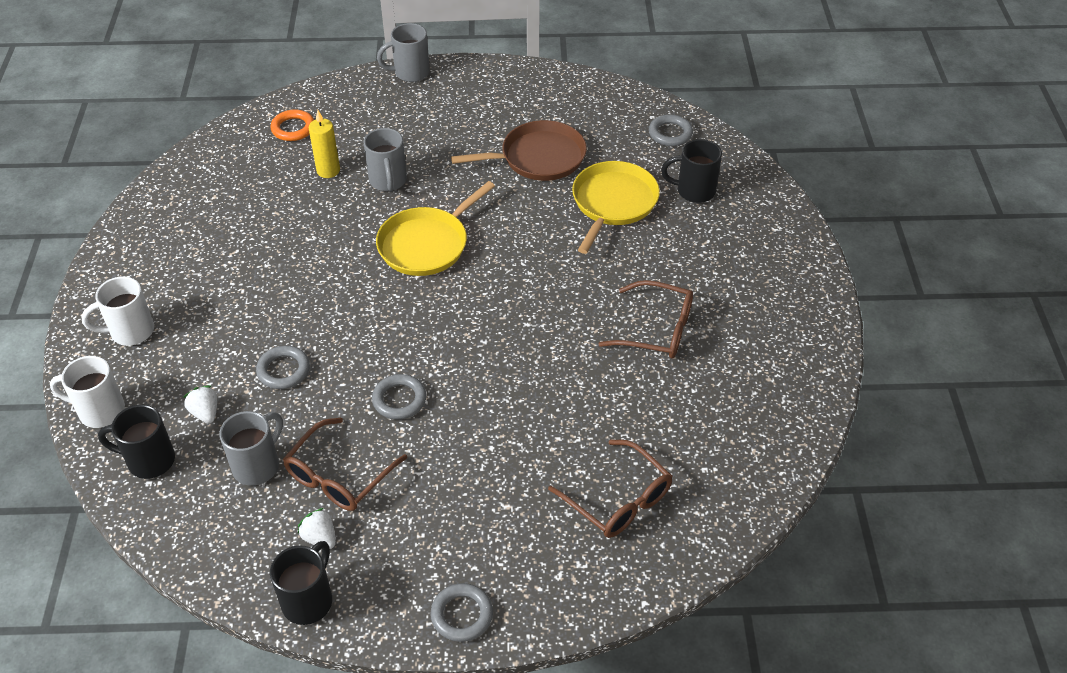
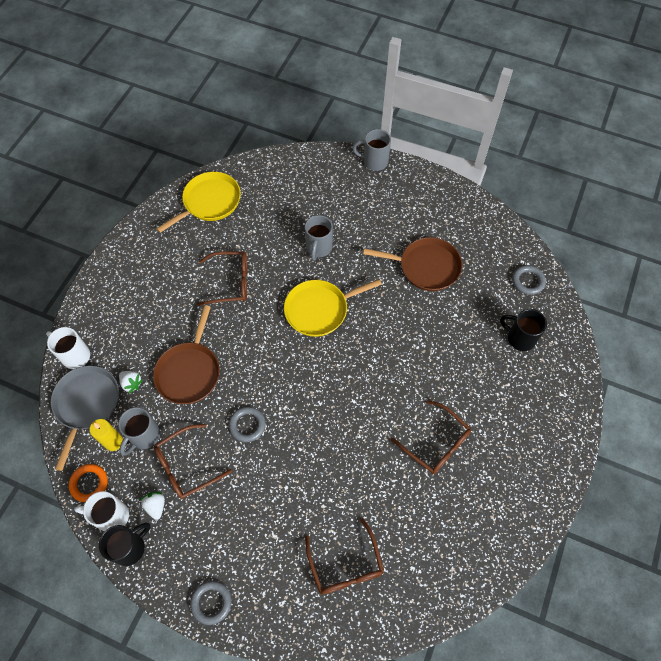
camera: 25 degrees right, 15 degrees up
(130, 331) = (115, 304): white mug -> white mug (111, 516)
(149, 460) = (86, 404): black mug -> grey pan
(205, 413) = (131, 383): white strawberry -> white strawberry turned 135 degrees clockwise
(257, 465) = (144, 436): grey mug -> grey mug turned 150 degrees clockwise
(283, 370) = (189, 372): grey ring -> brown pan
(287, 254) = (230, 282): none -> brown glasses
(293, 128) = (278, 181): orange ring -> orange ring (89, 483)
(328, 171) = (285, 224): yellow candle -> yellow candle (113, 442)
(613, 203) = (458, 326): yellow pan -> yellow pan (209, 202)

